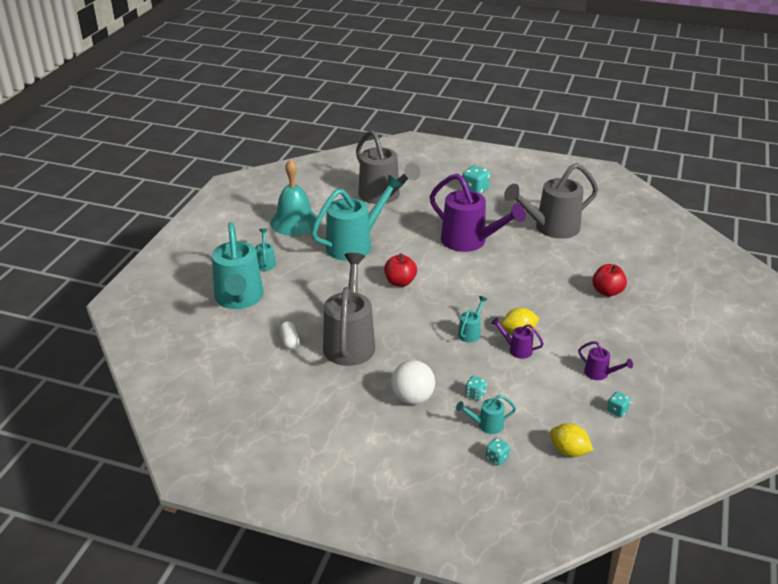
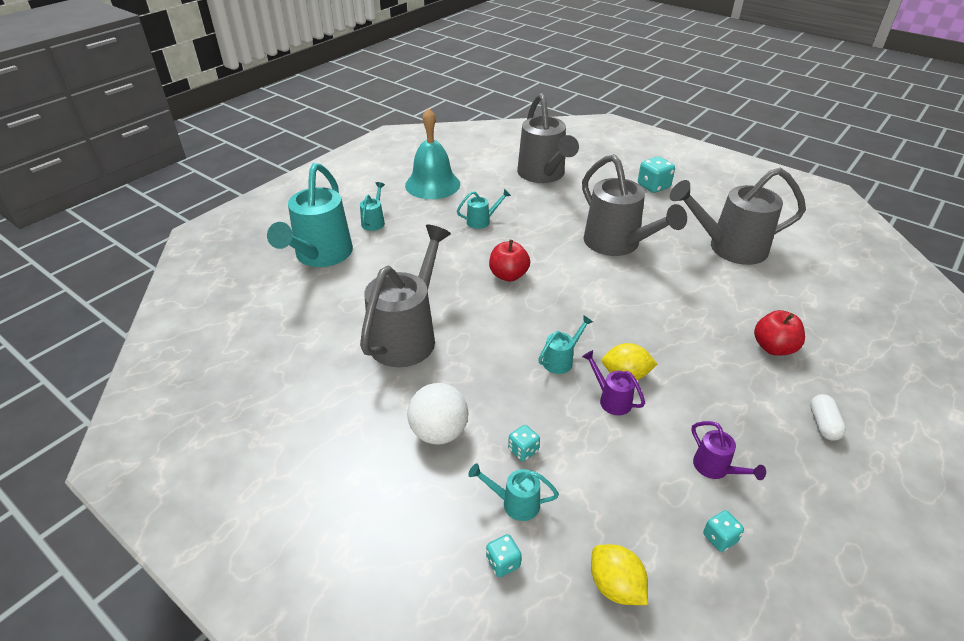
camera: 20 degrees right, 5 degrees up
(289, 341) = (341, 317): white capsule -> white capsule (823, 424)
(354, 245) = (481, 221): turquoise watering can -> turquoise watering can, size x0.43
(469, 242) = (617, 244): purple watering can -> grey watering can

